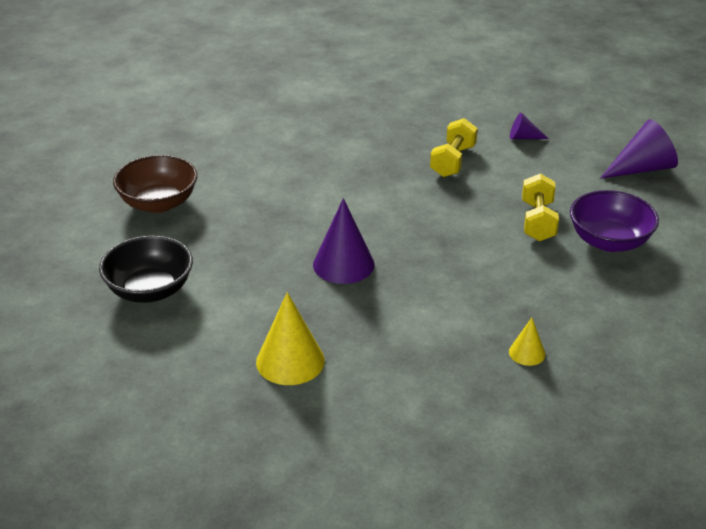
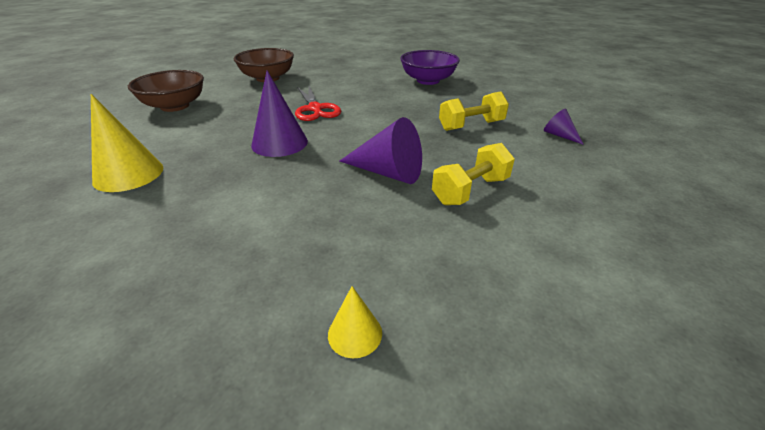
camera: 45 degrees right, 0 degrees up
(150, 290) = (175, 106): black bowl -> brown bowl
(297, 214) = (315, 109): none -> red scissors
(527, 353) = (250, 287): yellow cone -> yellow cone (355, 333)
(609, 241) = (518, 244): purple bowl -> purple bowl (428, 80)
(642, 168) = (661, 204): purple cone -> purple cone (387, 172)

